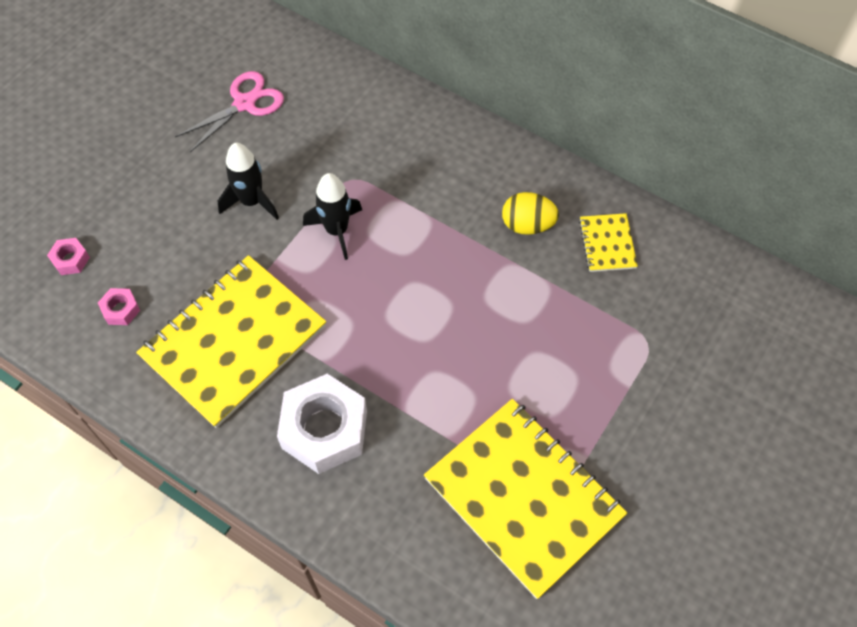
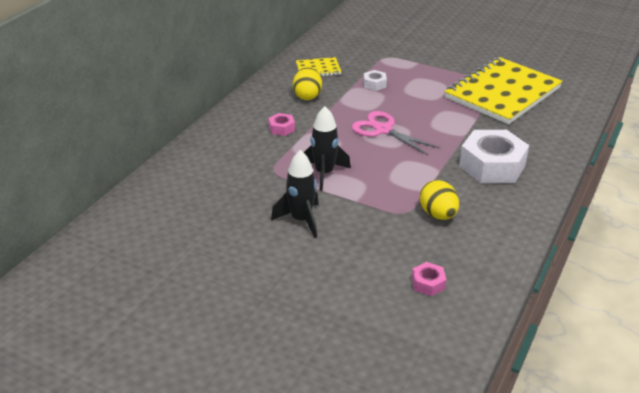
camera: 95 degrees left, 25 degrees down
(70, 260) = (383, 328): pink nut -> pink nut (281, 128)
(233, 341) = (438, 214): yellow notebook -> yellow egg
(244, 103) = (189, 236): pink scissors -> pink scissors (383, 130)
(558, 314) = (374, 84): none -> white nut

